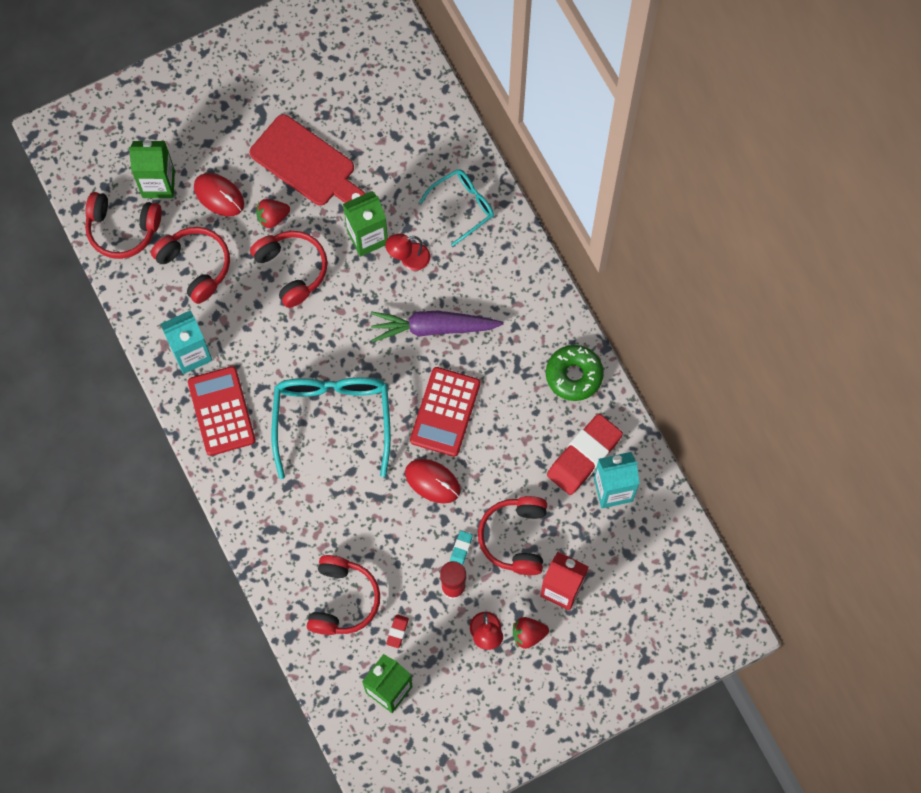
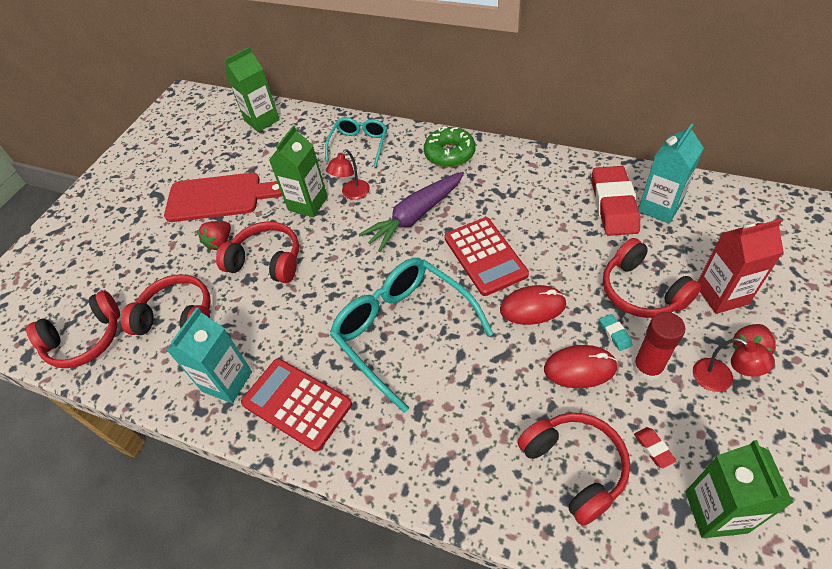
camera: 35 degrees left, 20 degrees down
(158, 184) = (99, 288): green carton -> green carton (262, 120)
(219, 196) = (161, 260): red mouse -> red mouse (580, 368)
(574, 375) = (544, 170): green donut -> green donut (449, 154)

